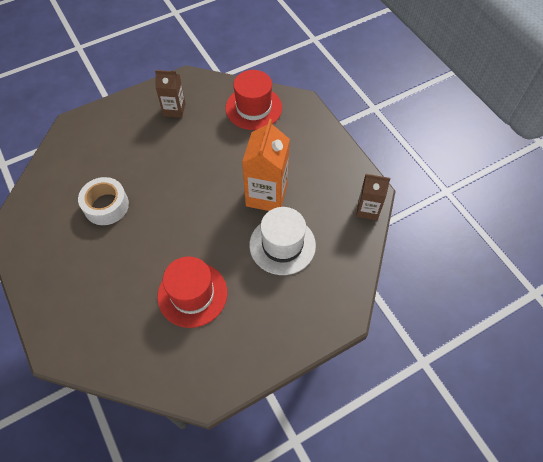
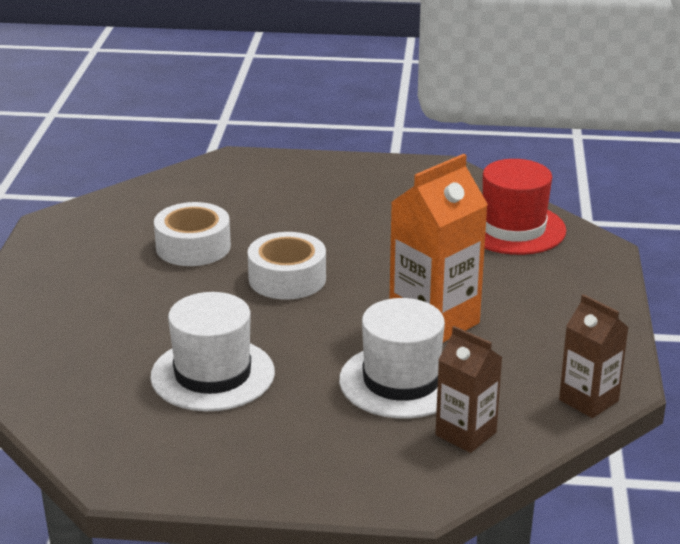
camera: 35 degrees right, 30 degrees down
(174, 109) = (389, 191): brown carton -> brown carton (466, 434)
(174, 203) = (287, 278): none -> white tape
(192, 294) = (212, 374): red hat -> white hat

